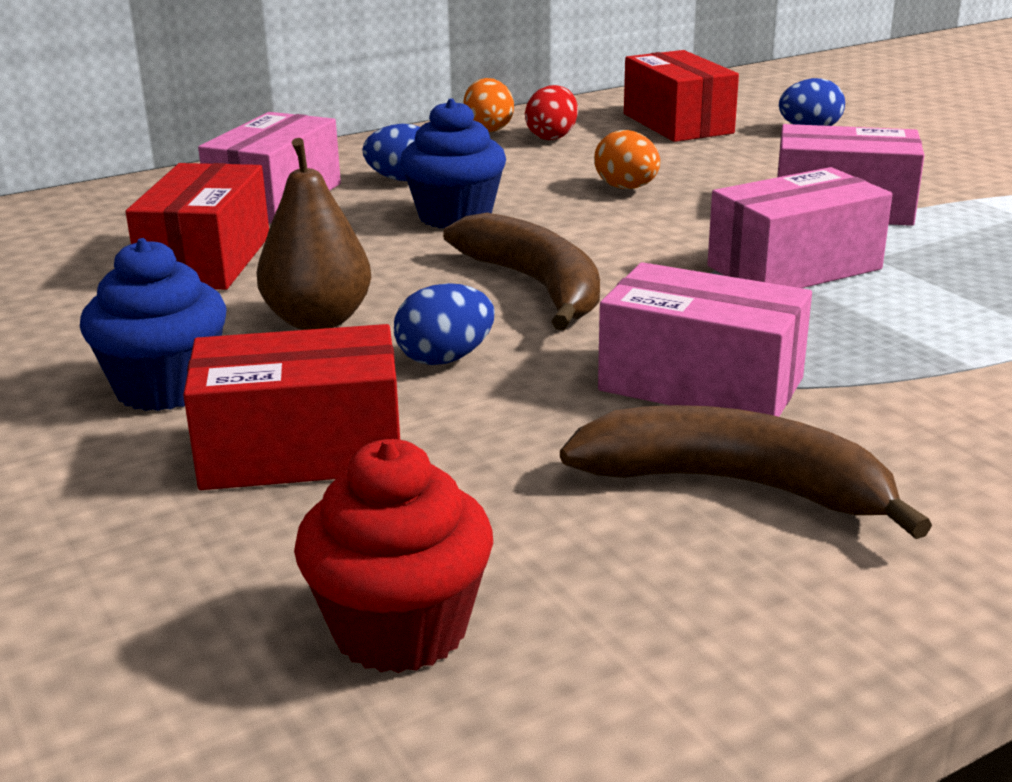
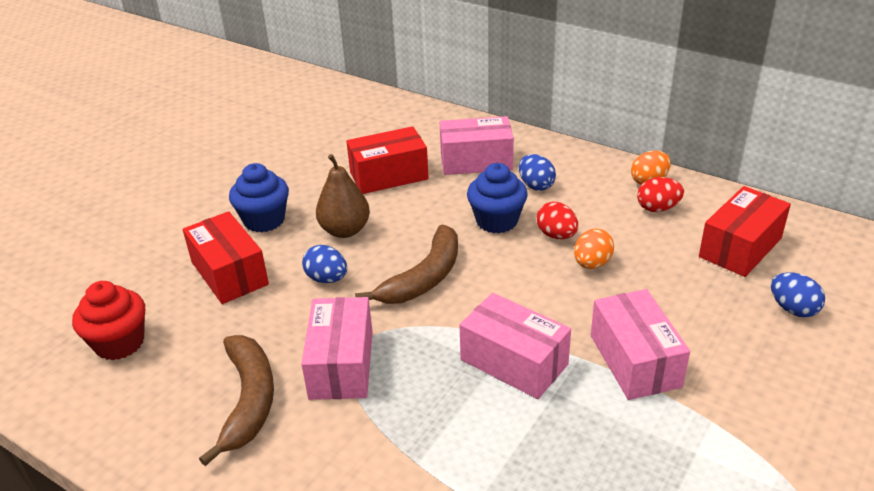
camera: 65 degrees right, 10 degrees up
(539, 192) = (556, 235): none -> red egg

